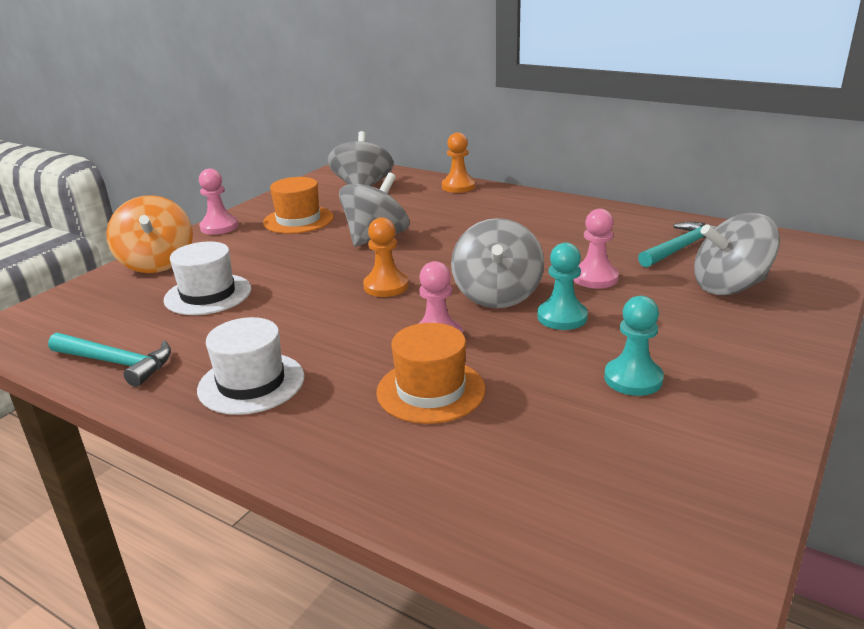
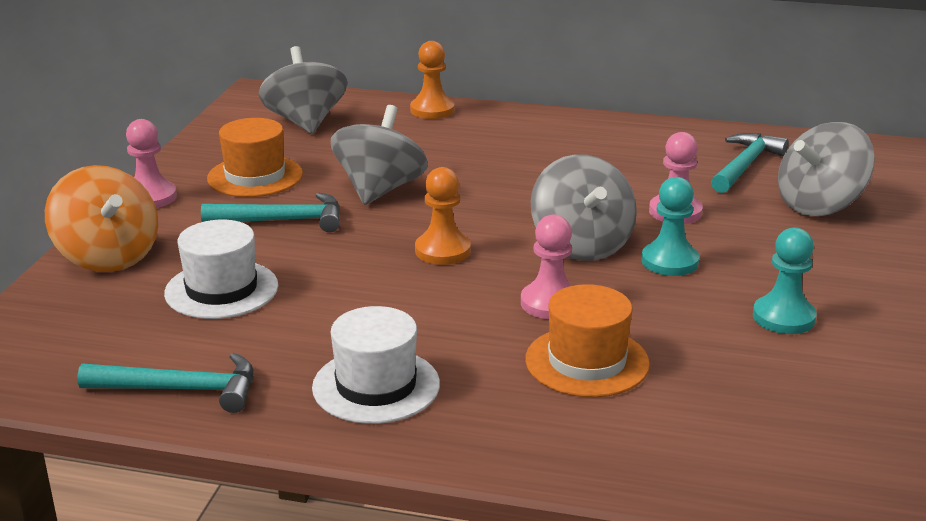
camera: 20 degrees left, 0 degrees up
(291, 251) = (283, 220): none -> turquoise hammer

